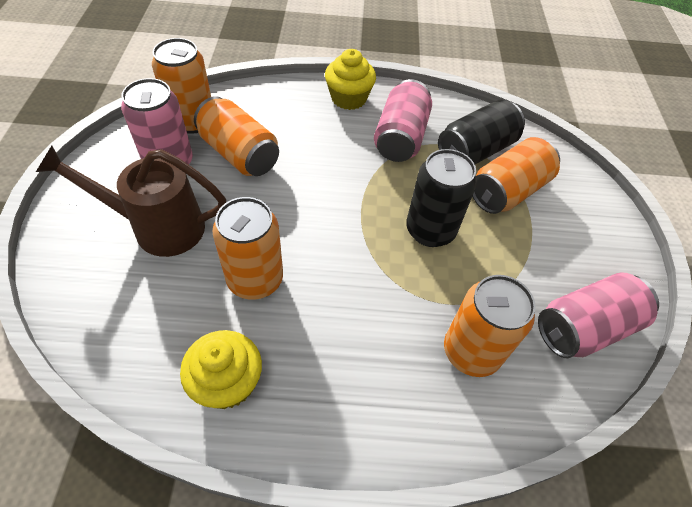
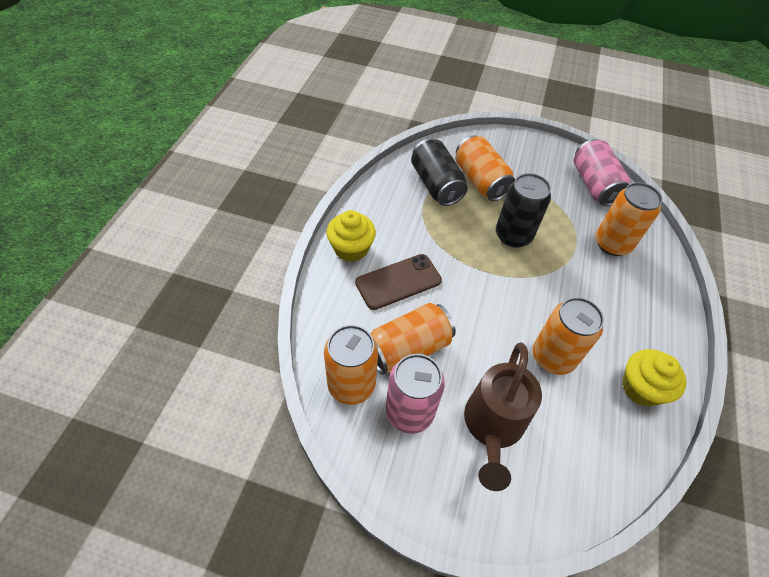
camera: 75 degrees left, 0 degrees up
(319, 137) = (398, 281): none -> brown phone
(400, 137) = (411, 226): pink can -> none

